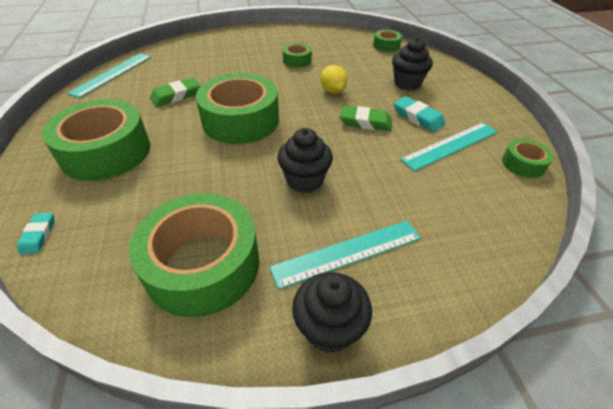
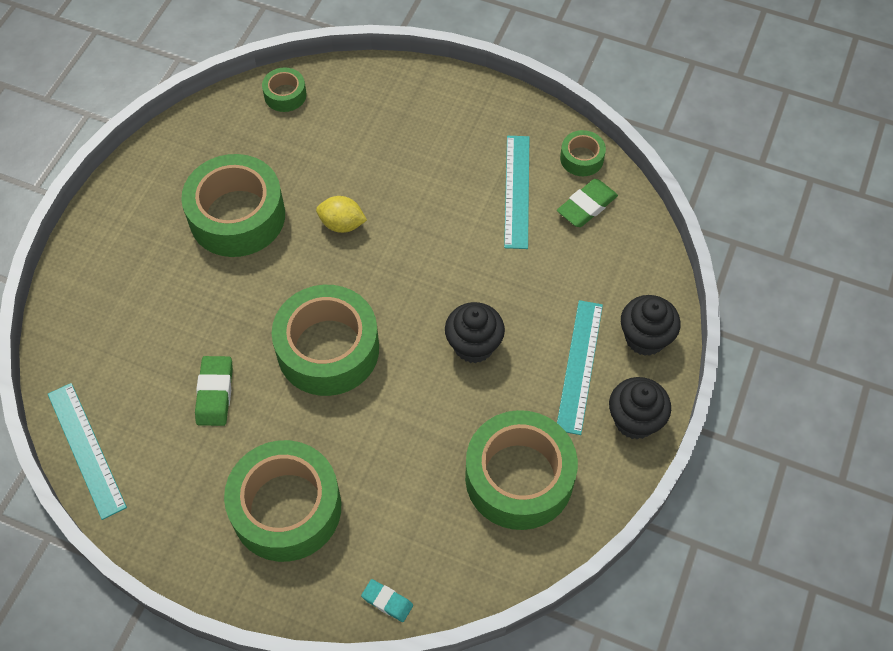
camera: 55 degrees left, 15 degrees up
(297, 60) = (237, 216): green tape -> green tape, size x2.14
(365, 122) = (426, 234): green eraser -> green eraser (586, 206)
(407, 83) = (387, 141): black cupcake -> black cupcake (645, 338)
(418, 117) = (455, 182): turquoise eraser -> none

